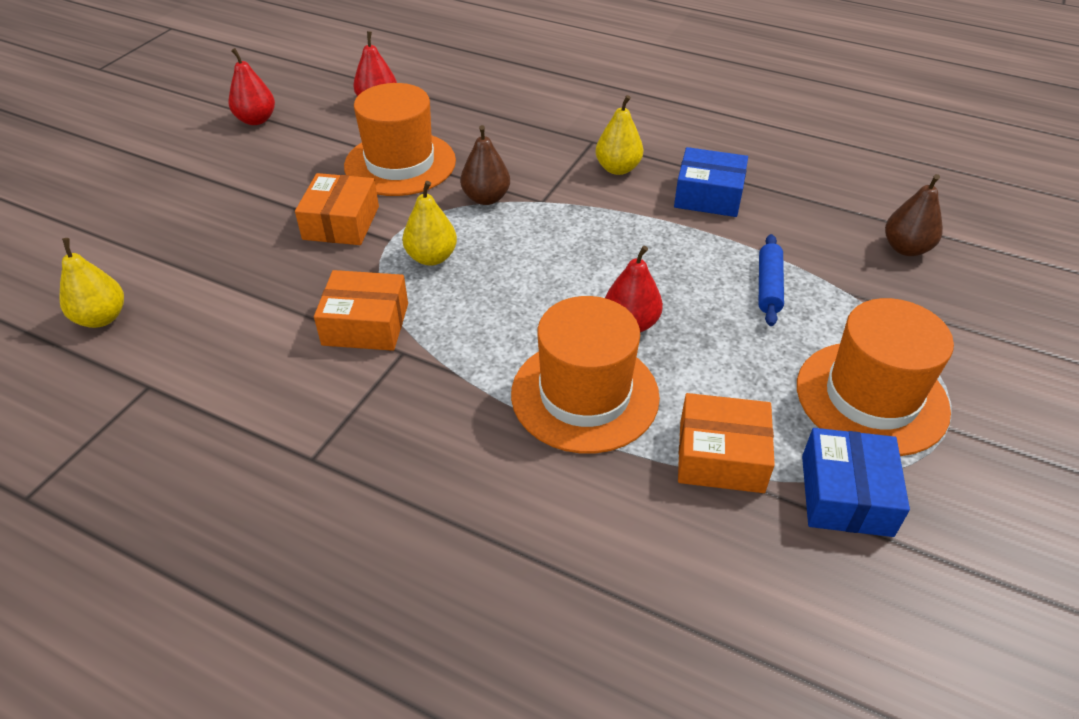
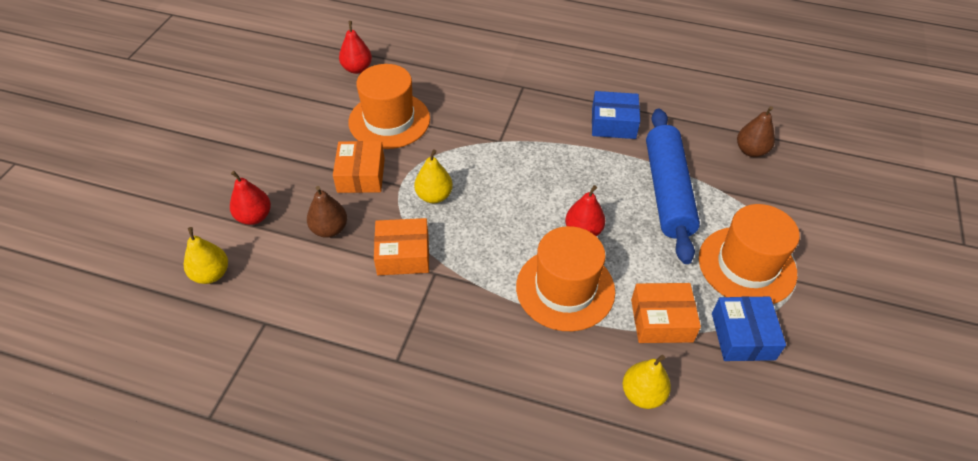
camera: 10 degrees left, 5 degrees up
(256, 120) = (269, 93): red pear -> red pear (254, 217)
(486, 198) = (459, 143): brown pear -> brown pear (329, 229)
(618, 168) = (546, 108): yellow pear -> yellow pear (642, 394)
(768, 286) = (667, 191): blue rolling pin -> blue rolling pin, size x2.19

